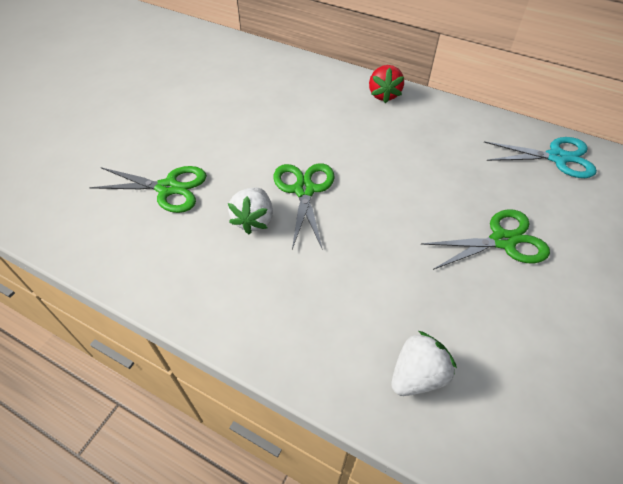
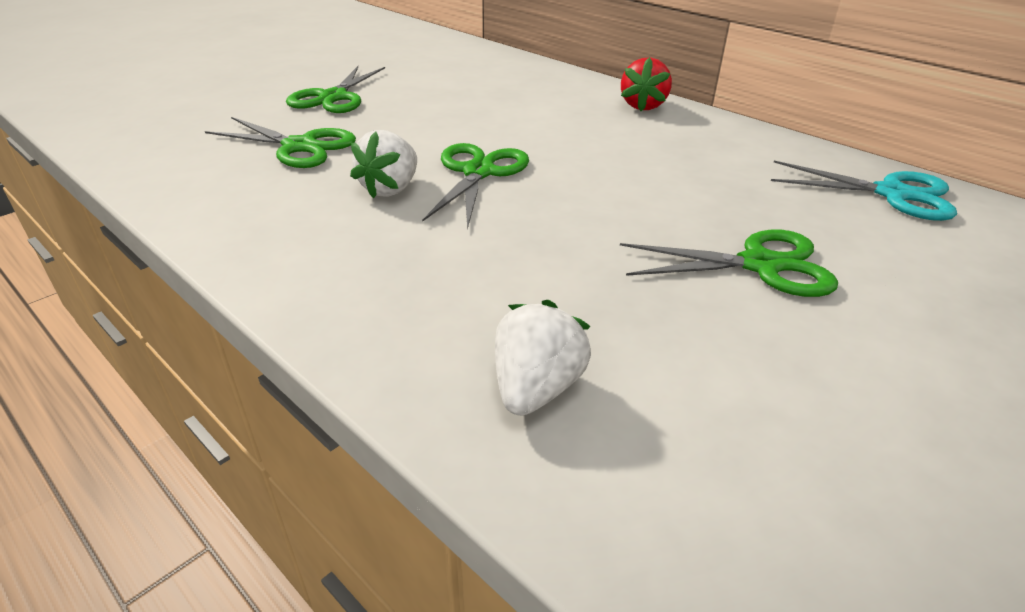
camera: 15 degrees right, 15 degrees down
(163, 126) = (333, 97): none -> green scissors
(417, 375) = (536, 388): white strawberry -> white strawberry turned 45 degrees counterclockwise

